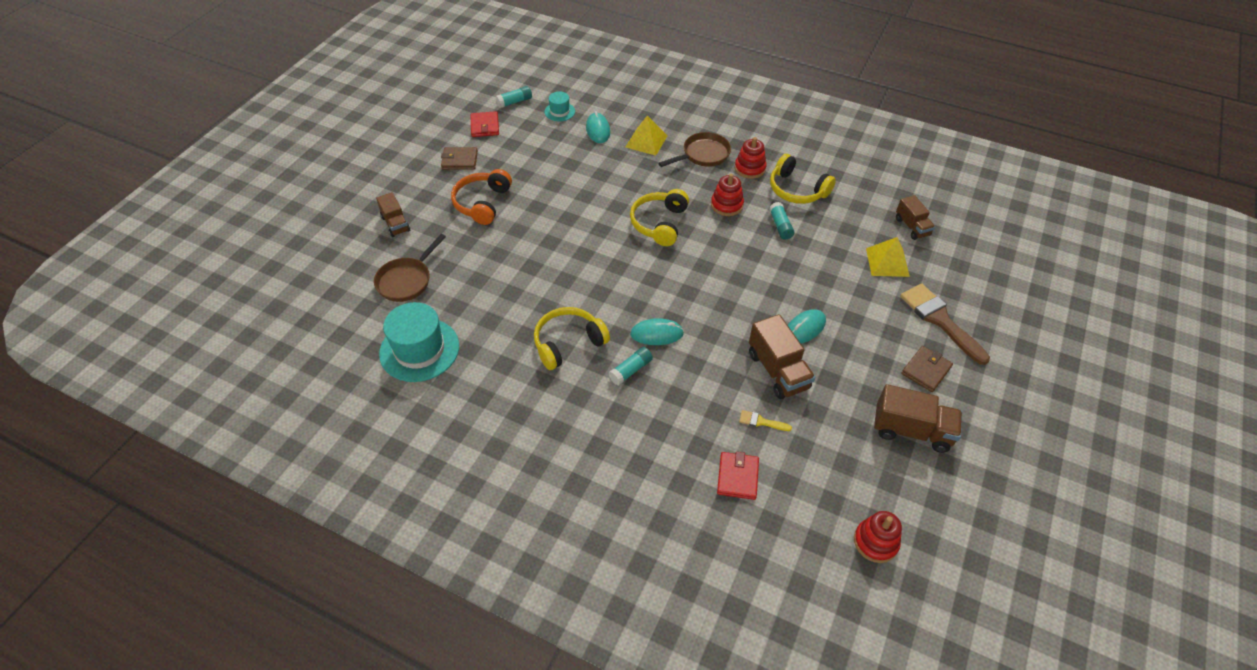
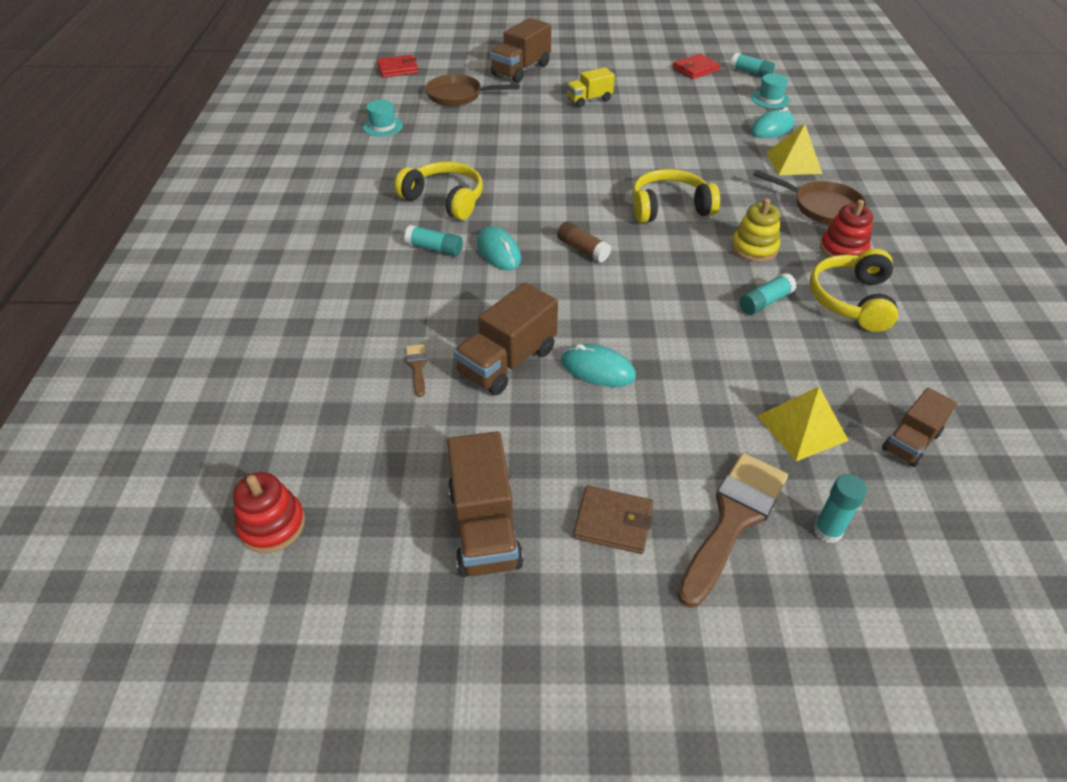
camera: 65 degrees right, 5 degrees down
(395, 224) = (521, 70): brown truck -> brown truck, size x1.58
(419, 349) = (383, 126): turquoise hat -> turquoise hat, size x0.50
(459, 160) = (633, 72): brown wallet -> none
(482, 203) = (589, 100): orange headphones -> yellow truck
(680, 287) = (582, 249): none -> brown glue stick
(726, 205) = (754, 248): red stacking toy -> yellow stacking toy
(737, 477) = (325, 368): red wallet -> red wallet (398, 69)
(761, 422) = (417, 367): yellow brush -> brown brush
(957, 288) = (827, 531): none -> turquoise glue stick

